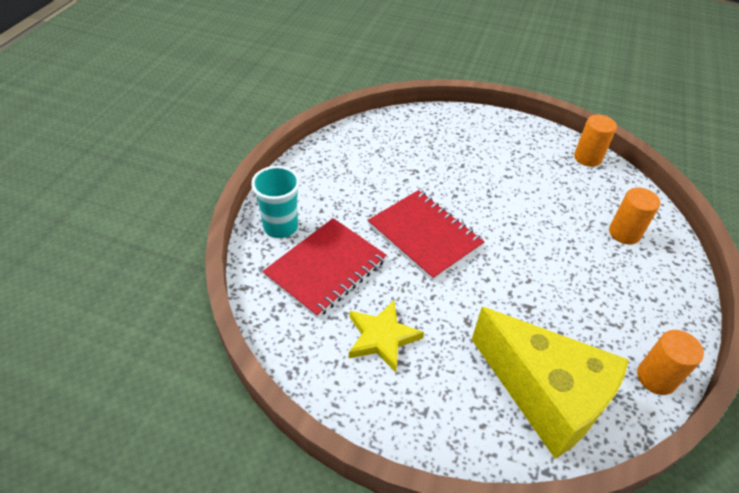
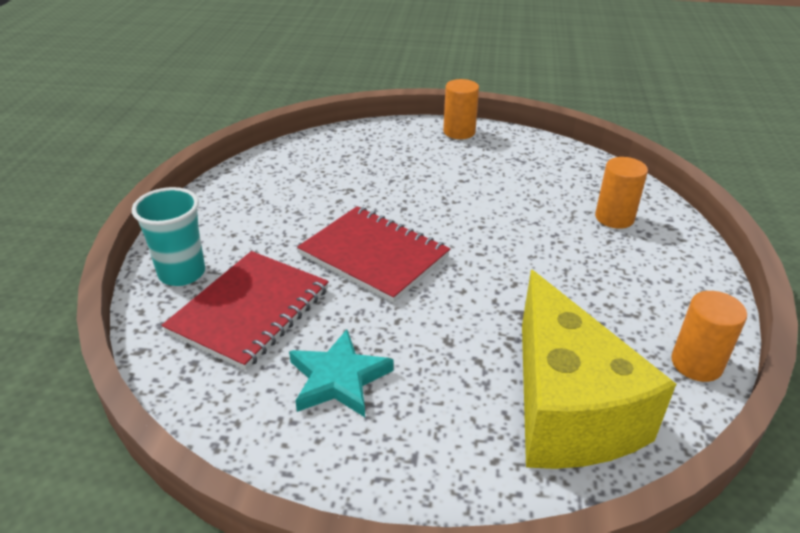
camera: 10 degrees left, 10 degrees down
(382, 338) = (338, 379): yellow star -> turquoise star
(545, 395) = (567, 408): yellow cheese -> yellow cheese turned 45 degrees clockwise
(587, 158) = (552, 150): orange cylinder -> orange cylinder (459, 132)

